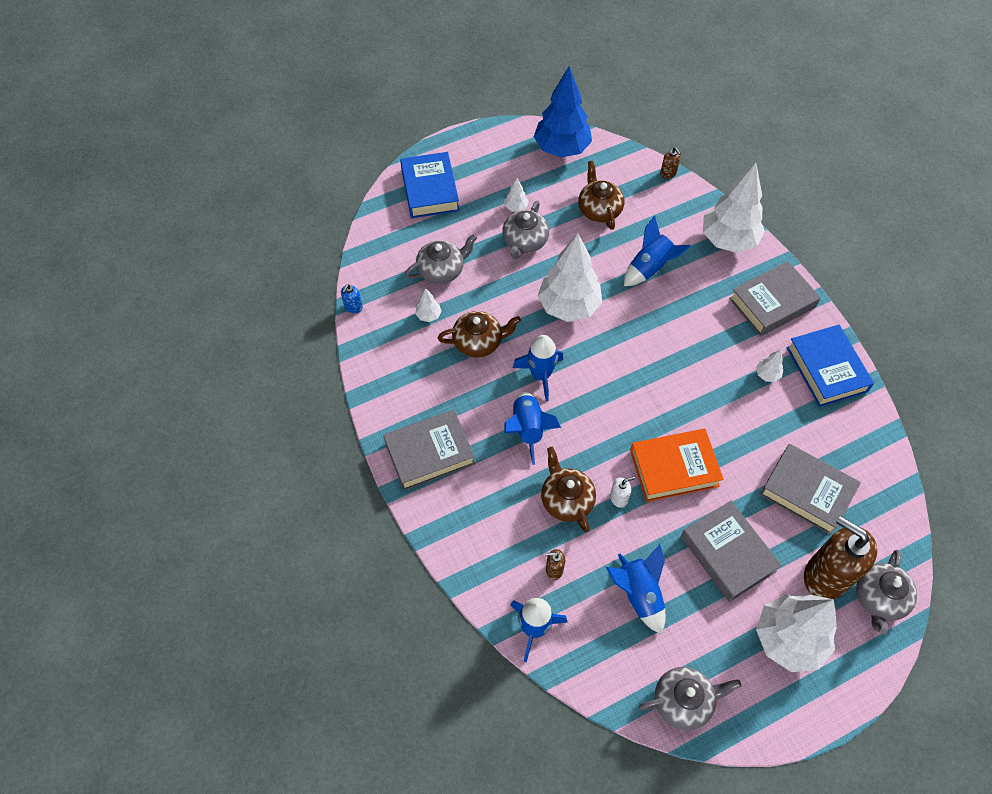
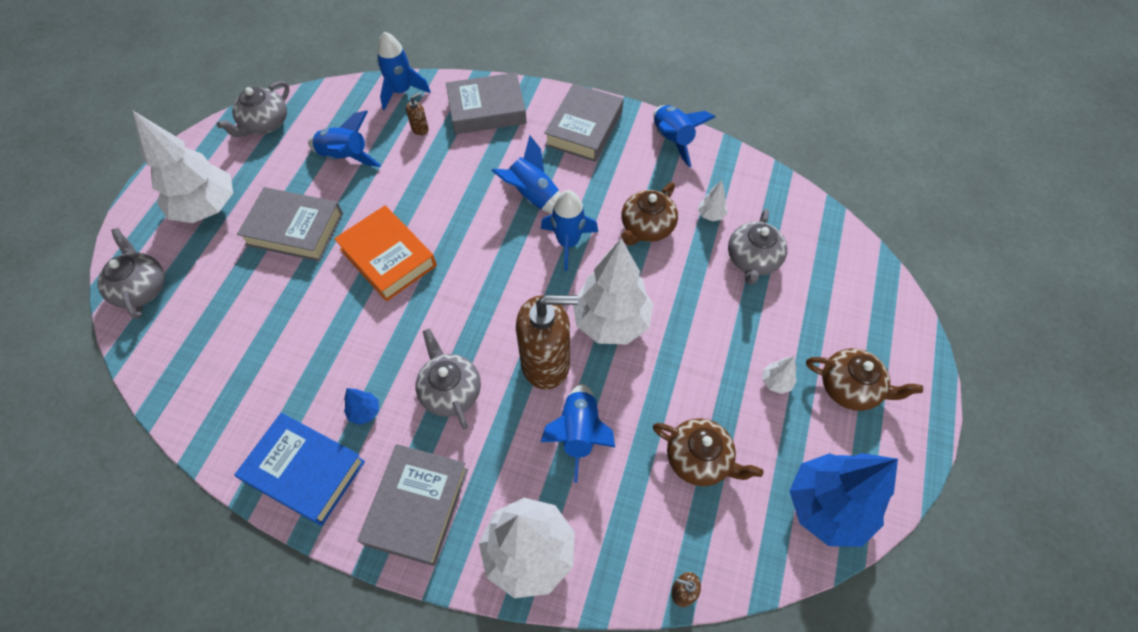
camera: 135 degrees right, 0 degrees up
(353, 307) = (772, 174): blue soap dispenser -> none
(381, 387) = (672, 140): none -> blue rocket
(430, 190) = (869, 327): blue book -> none
(525, 242) = (722, 351): grey teapot -> grey teapot (450, 391)
(566, 500) = (453, 173): brown teapot -> brown teapot (850, 387)
(618, 498) = (414, 203): white soap dispenser -> none
(674, 468) = (388, 257): orange book -> orange book turned 75 degrees counterclockwise
(767, 375) = (365, 412): white tree -> blue tree
(807, 492) = (254, 327): grey book -> grey book (487, 109)
(825, 576) = (199, 272): brown soap dispenser -> brown soap dispenser (546, 363)

